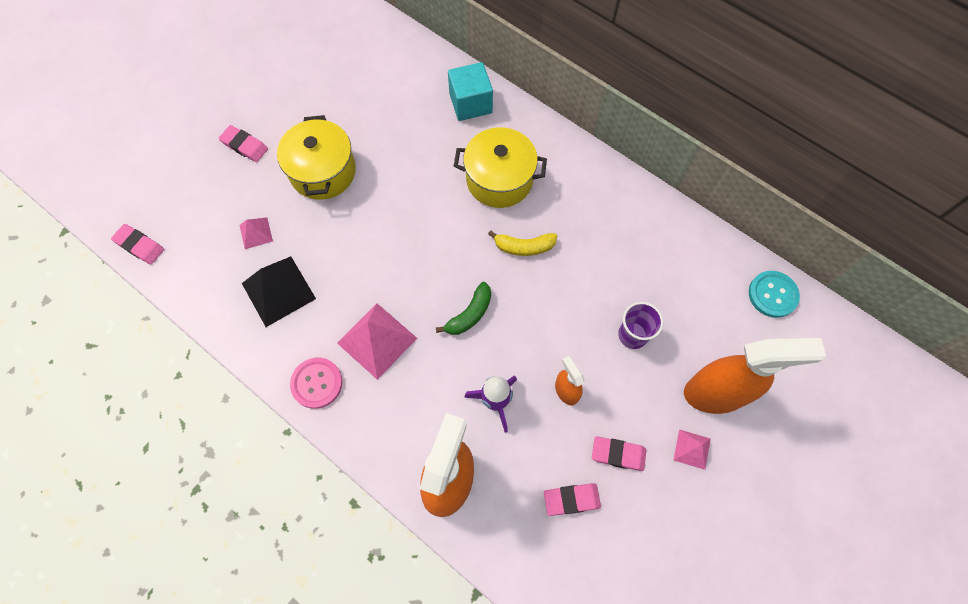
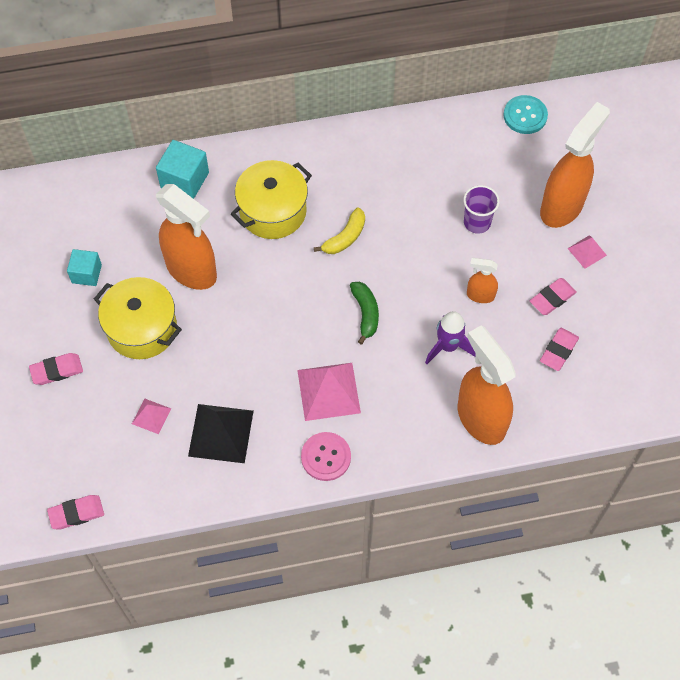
camera: 50 degrees left, 5 degrees down
(337, 104) = (86, 274): none -> turquoise cube
(399, 166) = (192, 271): none -> orange spray bottle

